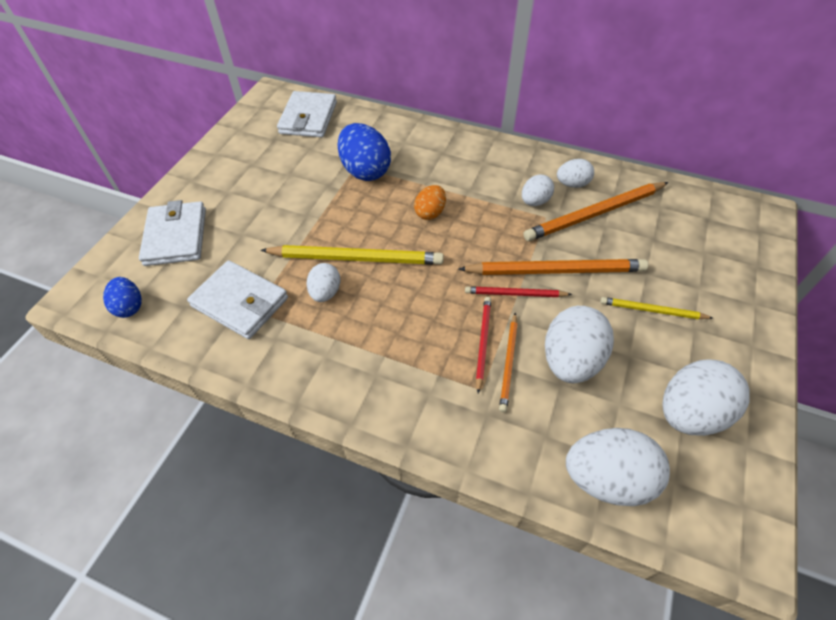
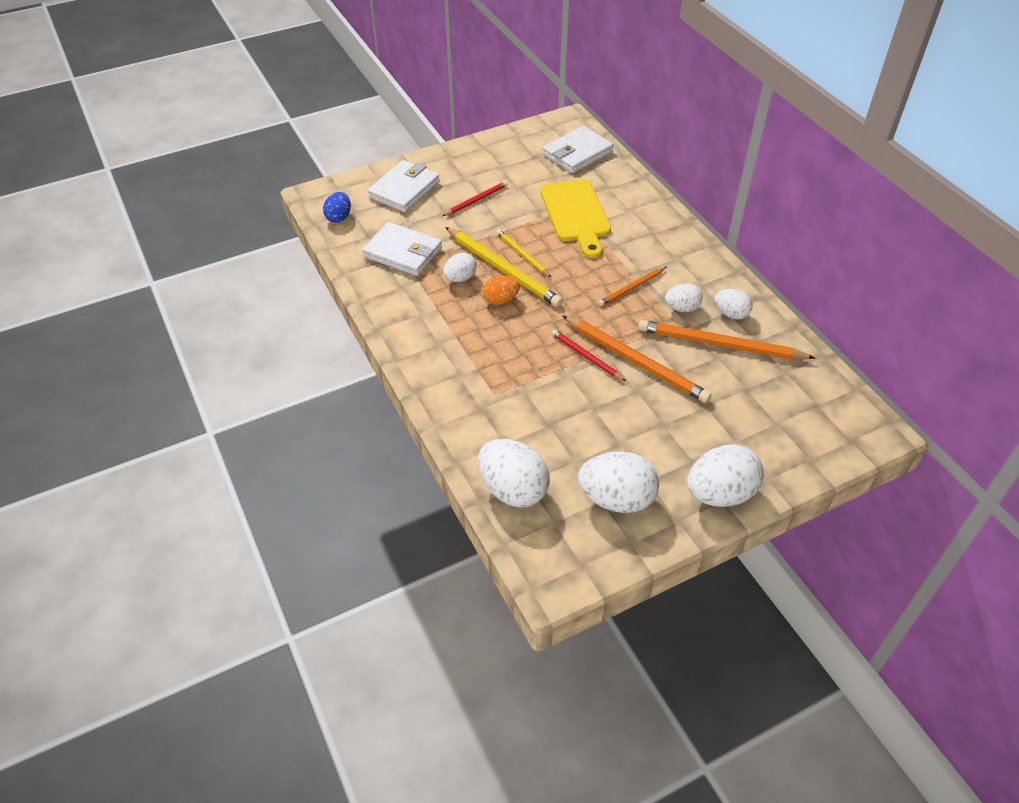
camera: 40 degrees right, 5 degrees down
(240, 302) = (403, 252): white wallet -> white wallet turned 45 degrees counterclockwise
(365, 171) = (576, 215): blue egg -> yellow cutting board
(430, 213) = (590, 270): orange egg -> orange egg (501, 300)
(482, 342) = (527, 370): red pencil -> red pencil (476, 200)
(508, 363) = (529, 392): orange pencil -> orange pencil (631, 288)
(570, 360) = (573, 418): white egg -> white egg (720, 494)
(652, 310) = (675, 430): yellow pencil -> yellow pencil (522, 255)

